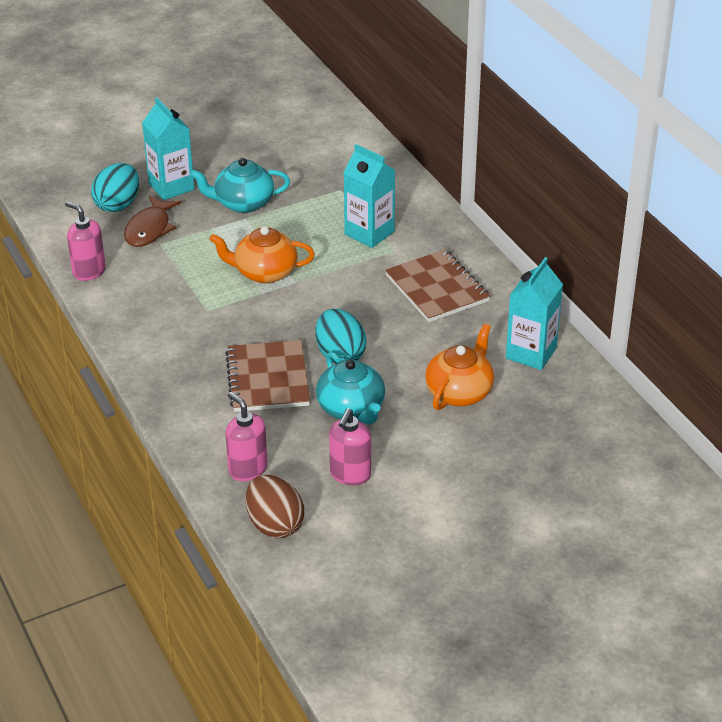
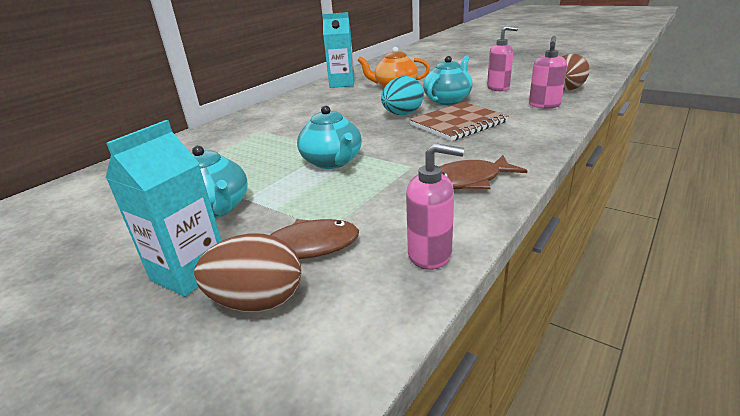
camera: 115 degrees left, 10 degrees down
(89, 271) = (430, 254): pink soap dispenser -> pink soap dispenser turned 90 degrees counterclockwise
(118, 205) = (258, 302): turquoise egg -> brown egg
(150, 326) = (468, 181): none -> brown fish
(264, 273) = (332, 162): orange teapot -> turquoise teapot
(369, 233) = (242, 143): turquoise carton -> none
(437, 288) = (300, 111): brown notebook -> none

